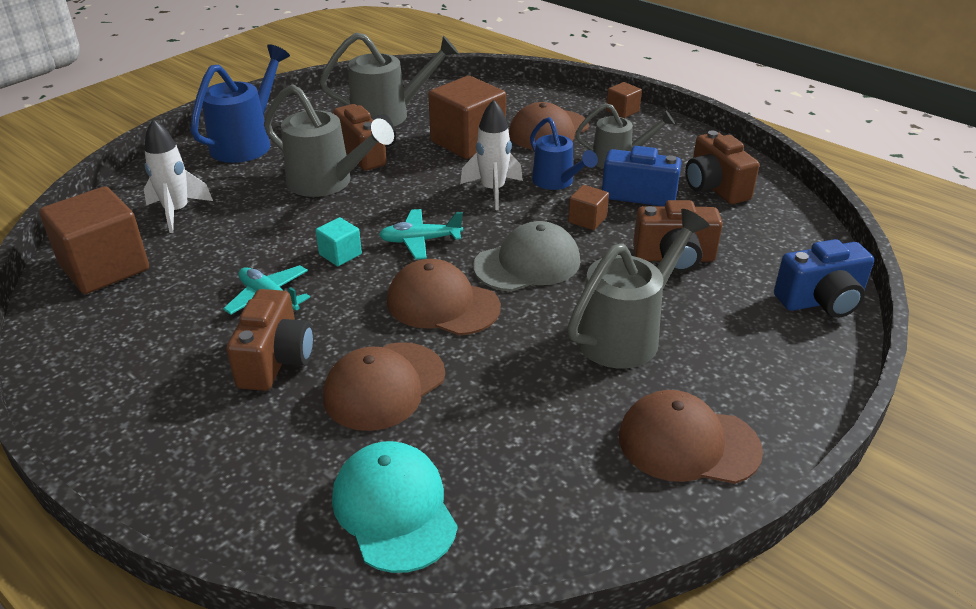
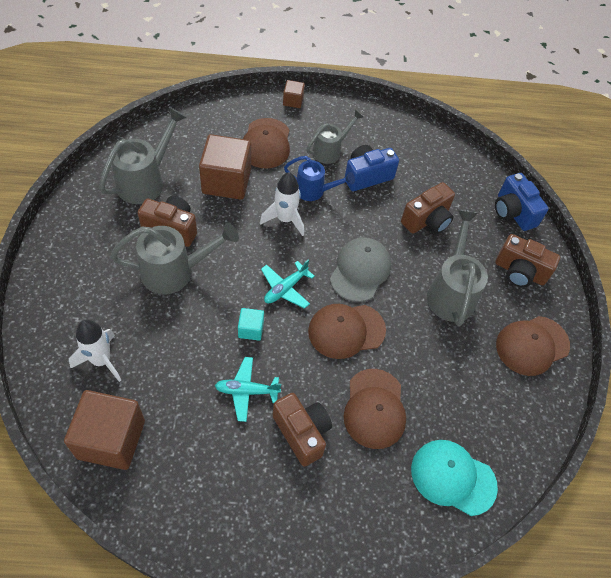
camera: 45 degrees left, 20 degrees up
(247, 143) = (72, 265): blue watering can -> none
(587, 220) = (359, 215): brown cube -> none
(714, 188) = (400, 149): brown camera -> brown camera (519, 272)
(821, 301) = (513, 212): blue camera -> blue camera turned 120 degrees clockwise

